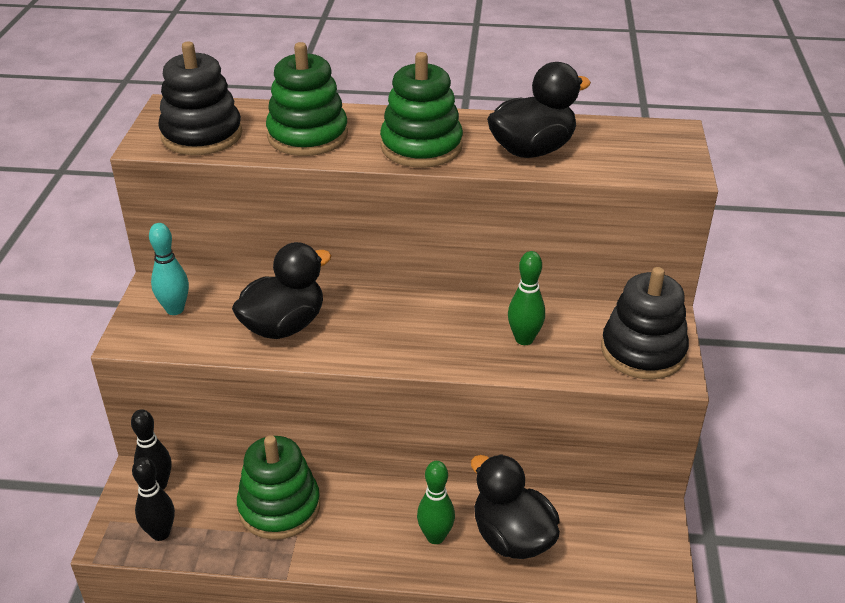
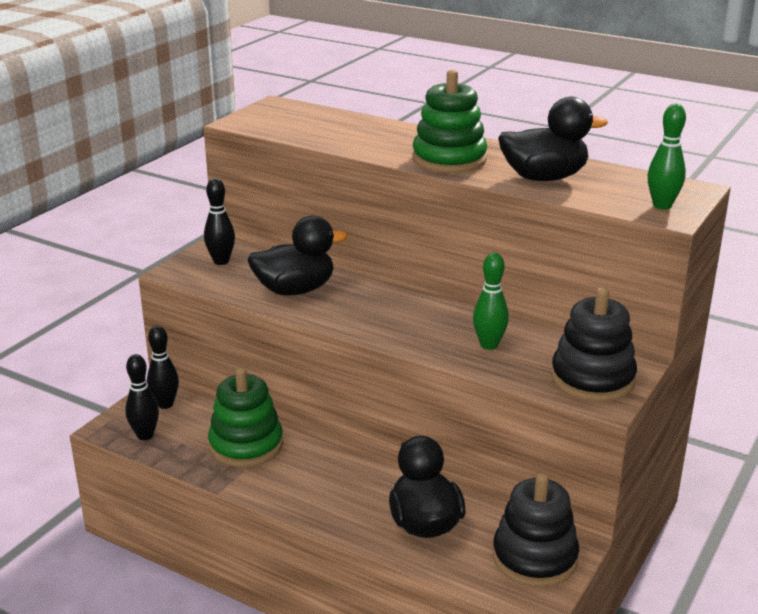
camera: 25 degrees right, 10 degrees down
(175, 309) = (221, 261): turquoise bowling pin -> black bowling pin
(202, 135) = (282, 124): black stacking toy -> black stacking toy (534, 558)
(307, 136) = (363, 137): green stacking toy -> none
(435, 537) = (358, 503): green bowling pin -> green bowling pin (662, 205)

